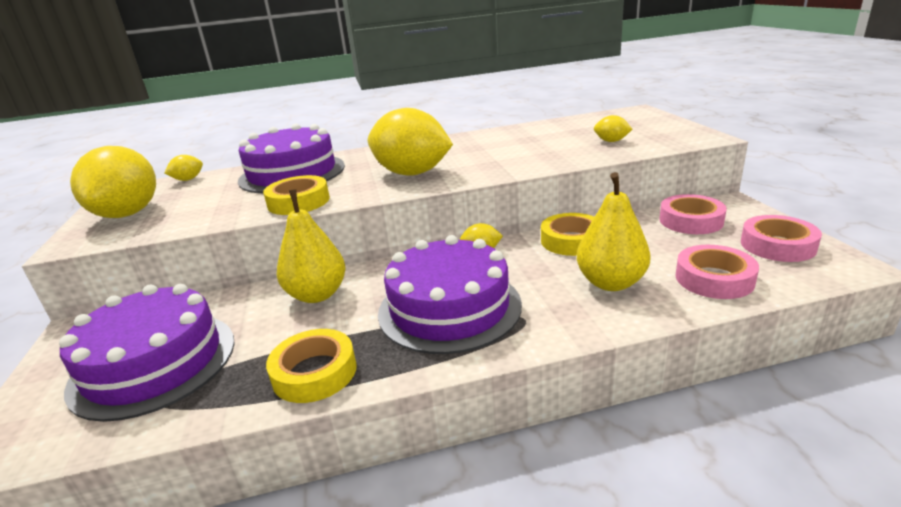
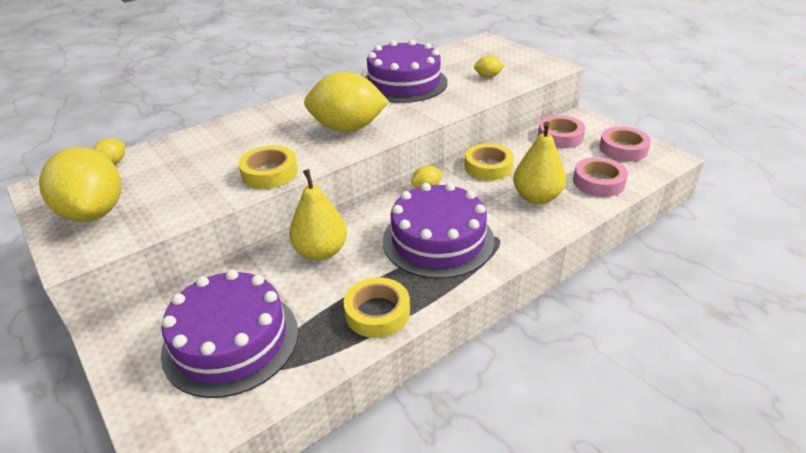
camera: 25 degrees left, 10 degrees up
(292, 173) = (226, 141): purple cake -> purple cake (404, 83)

